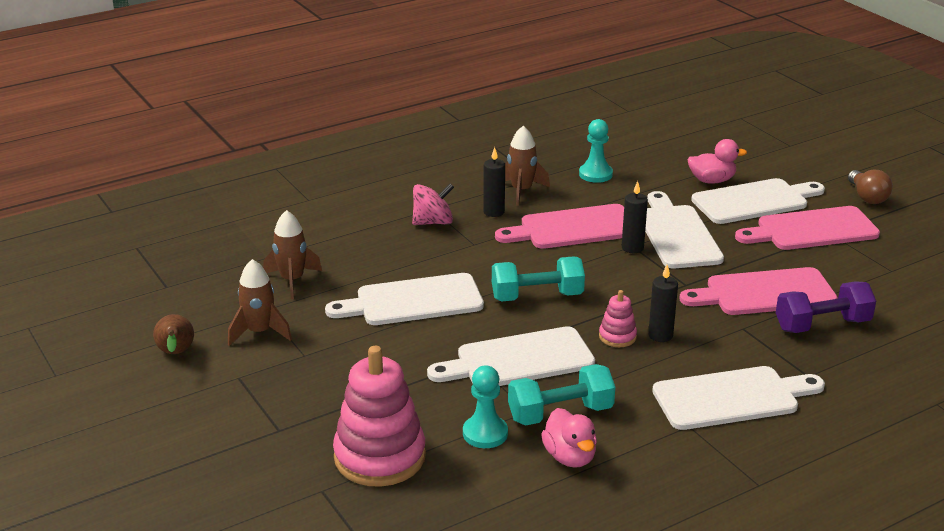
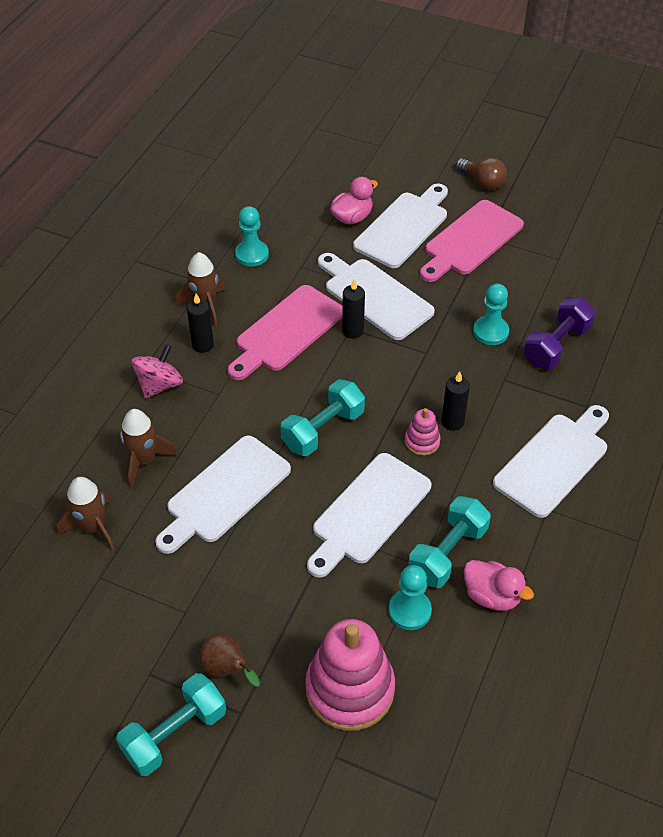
camera: 35 degrees left, 20 degrees up
(176, 354) = (64, 681): brown pear -> brown pear (227, 669)
(218, 418) = (175, 733): none -> turquoise dumbbell
(259, 332) = (120, 608): brown rocket -> brown rocket (144, 460)
(764, 293) = (490, 332): pink cutting board -> turquoise pawn

